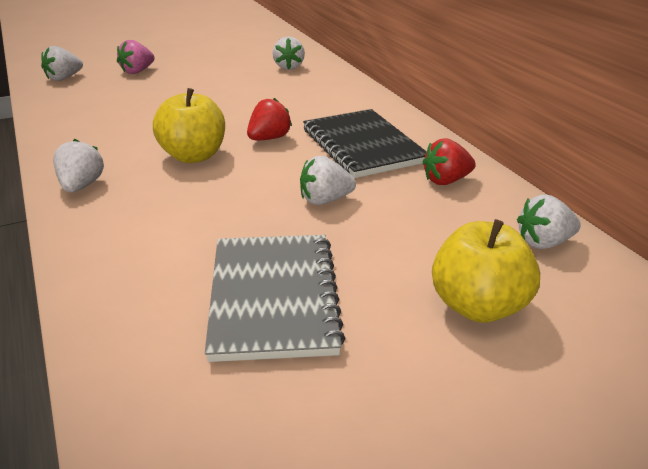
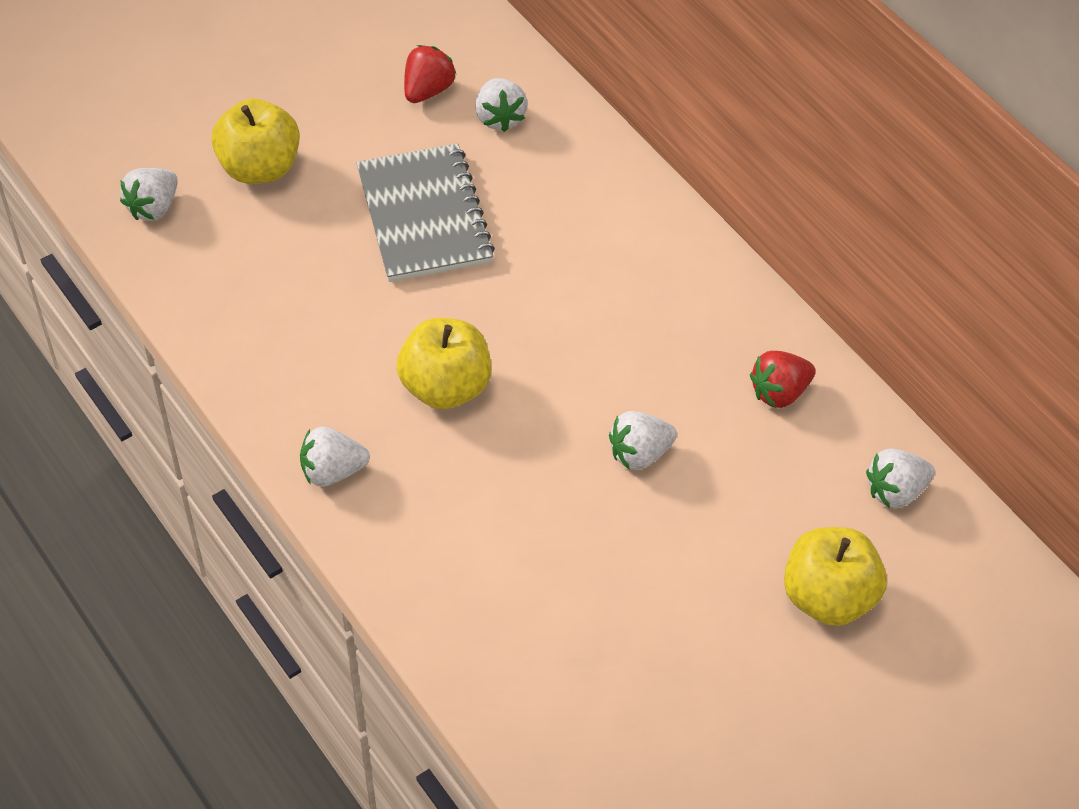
camera: 10 degrees left, 20 degrees up
(81, 186) = (332, 471): white strawberry -> white strawberry turned 90 degrees counterclockwise
(137, 71) = (260, 168): pink strawberry -> yellow apple
(269, 138) = (532, 331): red strawberry -> red strawberry (428, 90)
(274, 297) = (626, 618): grey notebook -> grey notebook (424, 216)
(362, 146) = (662, 330): black notebook -> none

